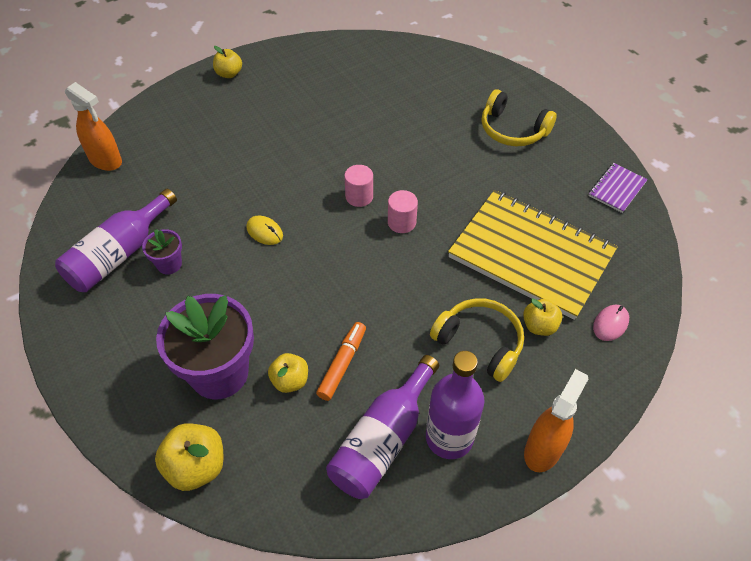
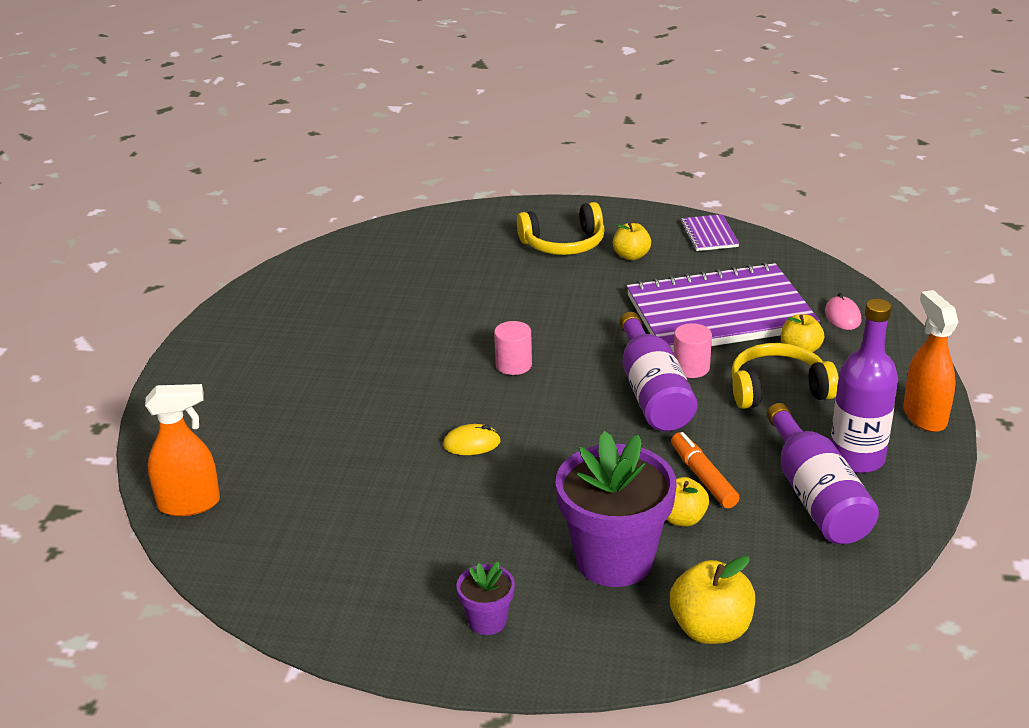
camera: 45 degrees left, 20 degrees down
(119, 254) = (353, 557): purple bottle -> purple bottle (652, 392)
(169, 264) = (421, 528): purple flower pot -> purple flower pot (487, 621)
(229, 74) = (204, 357): yellow apple -> yellow apple (631, 256)
(401, 222) = (583, 358): pink cylinder -> pink cylinder (691, 368)
(531, 255) = (720, 313): yellow notebook -> purple notebook

